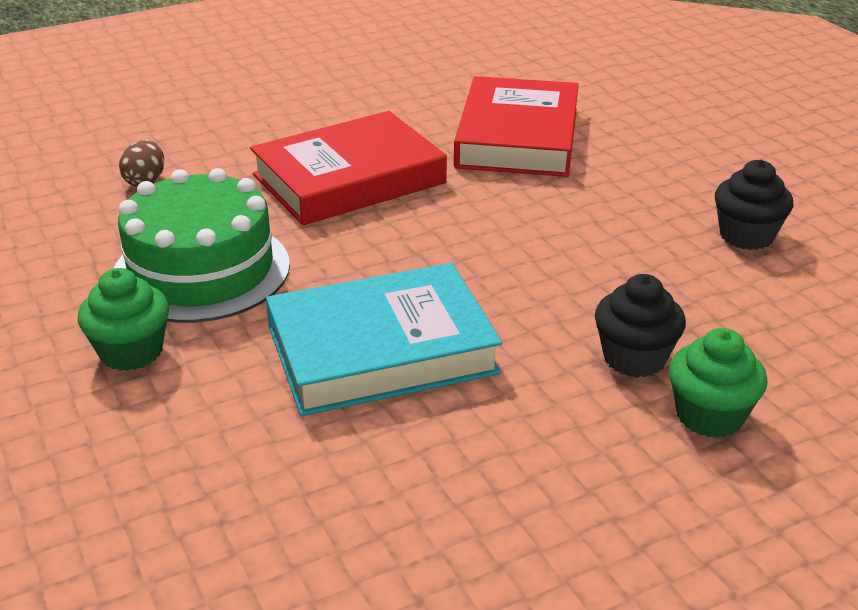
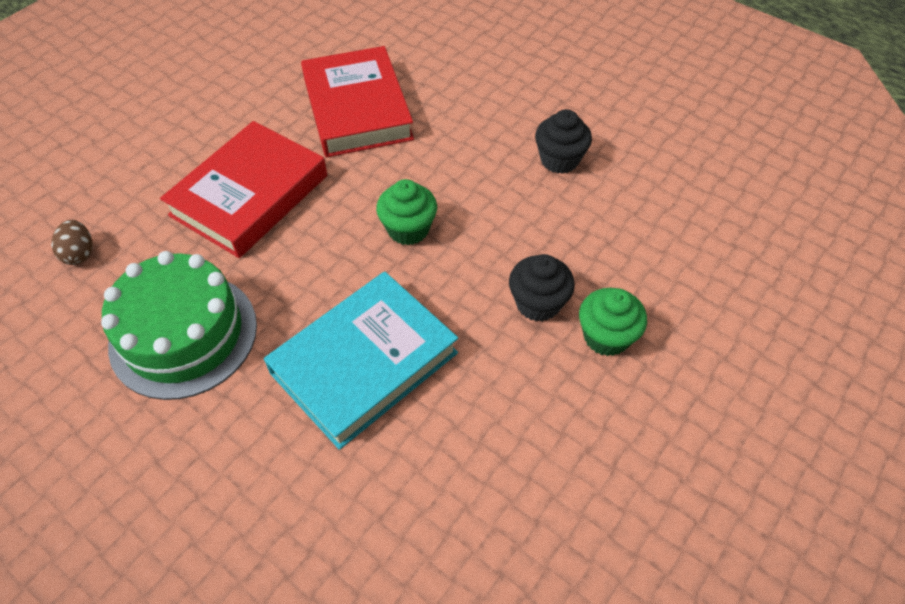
camera: 25 degrees left, 20 degrees up
(131, 352) = (174, 440): green cupcake -> green cupcake (408, 229)

